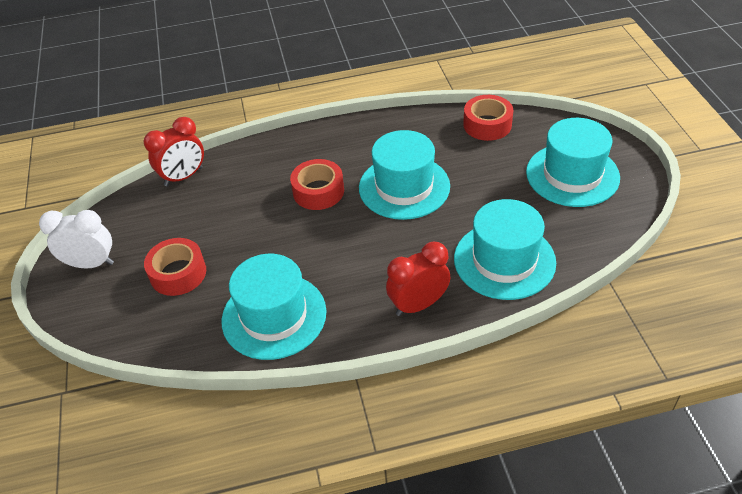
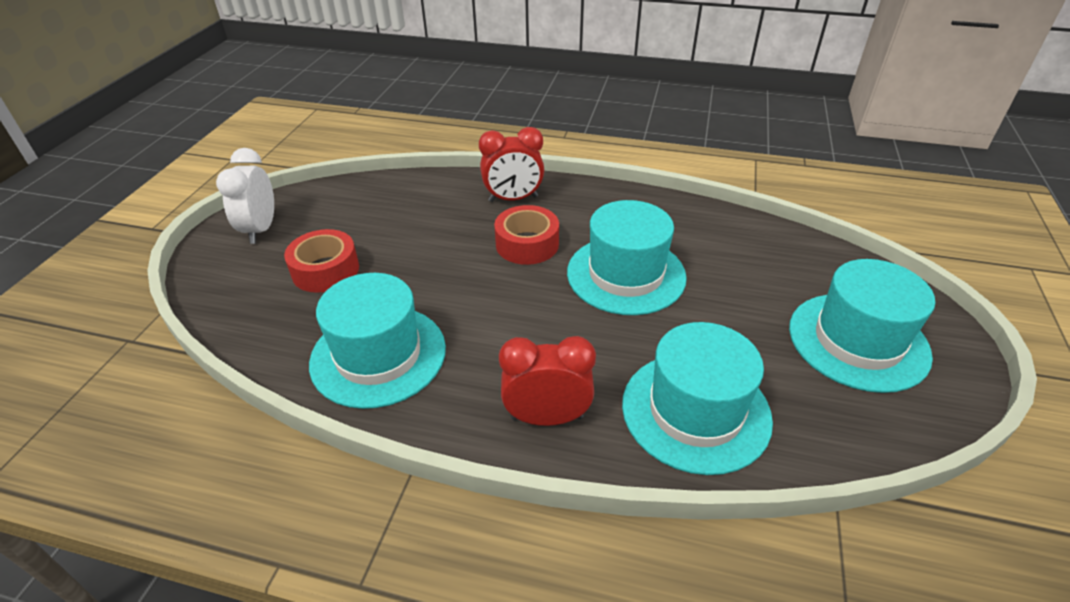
camera: 25 degrees right, 5 degrees down
(91, 264) = (261, 229): white clock -> white clock turned 120 degrees counterclockwise
(183, 177) = (408, 183): red clock -> red clock (513, 199)
(487, 125) = (774, 243): red tape -> none

